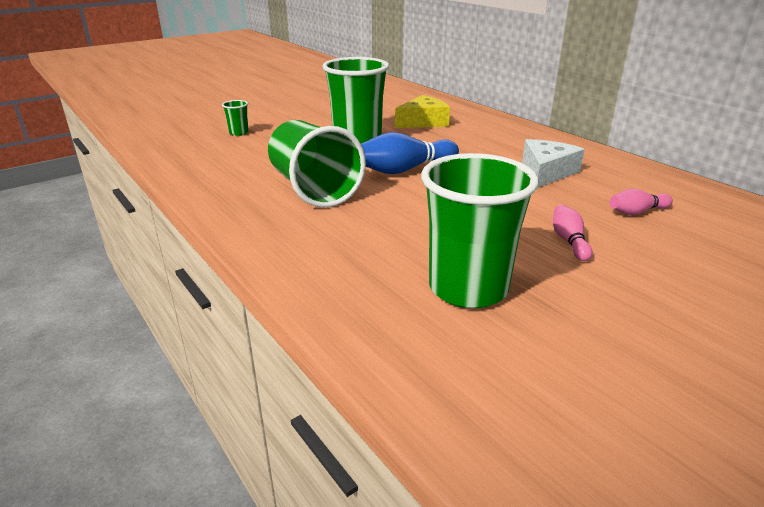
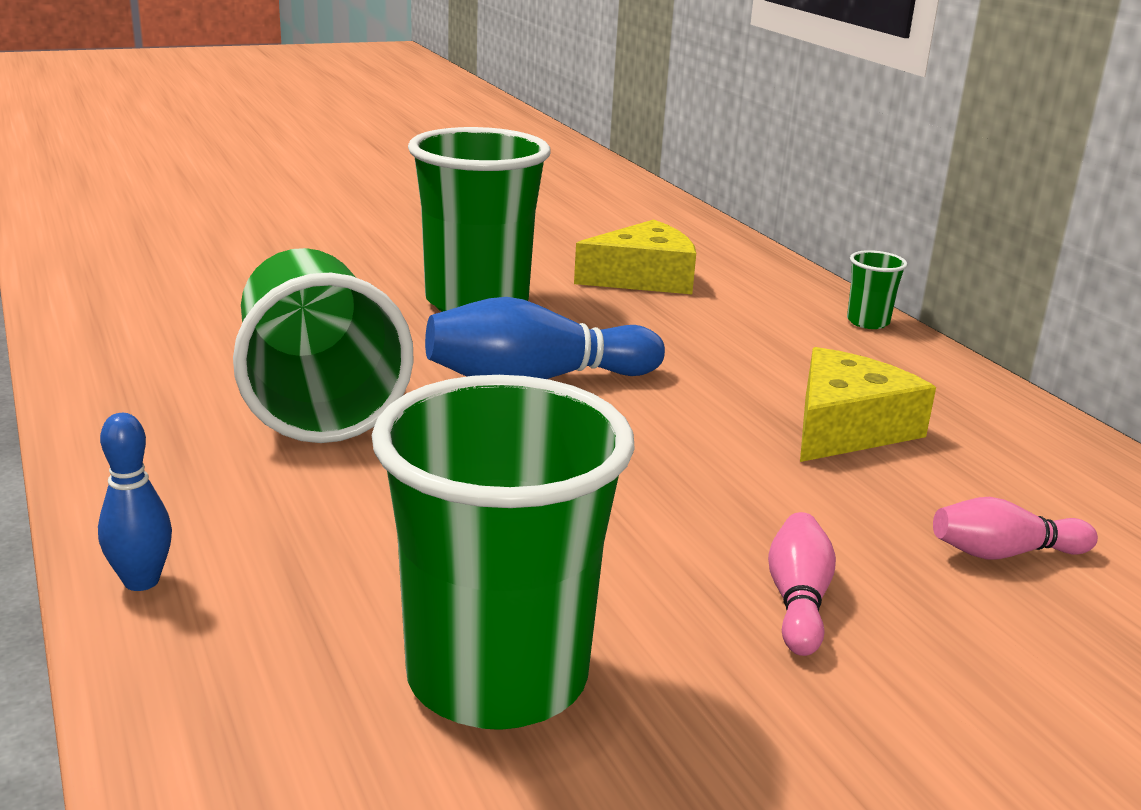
camera: 10 degrees right, 5 degrees down
(239, 133) = (249, 257): green cup -> green cup (868, 322)
(288, 274) = (141, 581): none -> blue bowling pin
(546, 172) = (846, 428): white cheese -> yellow cheese

